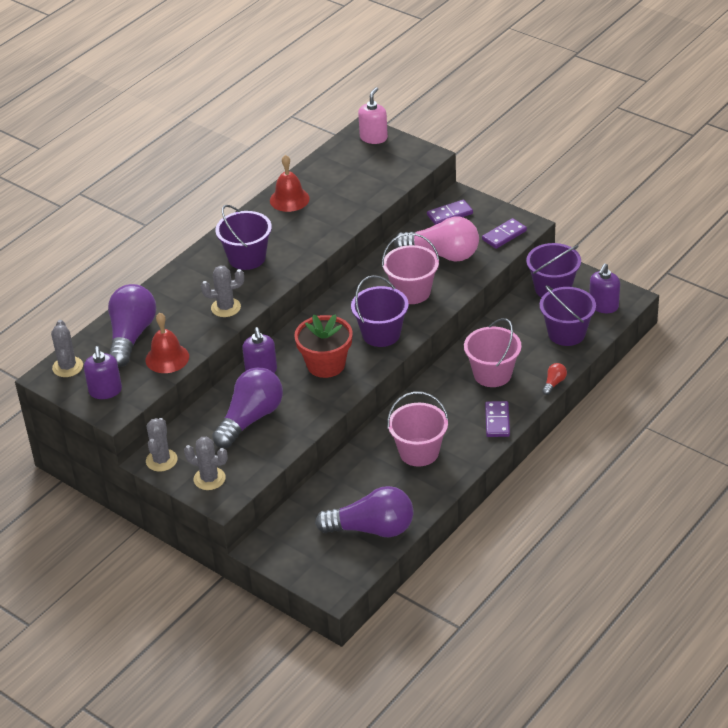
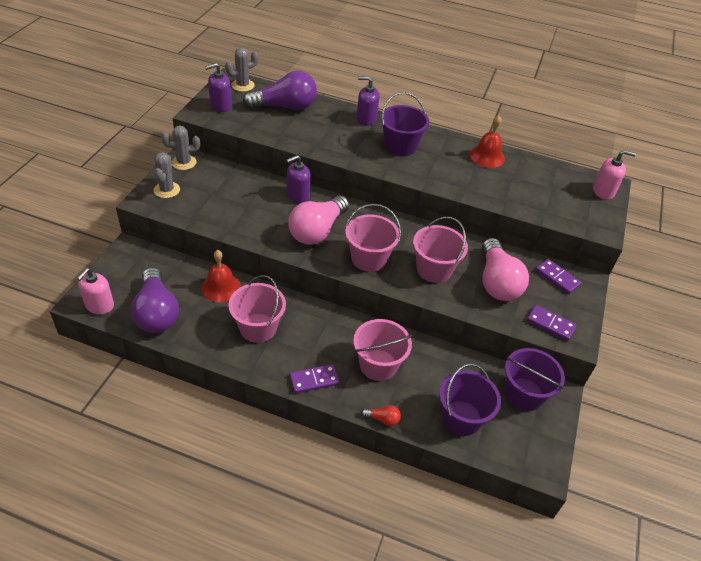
camera: 65 degrees right, 5 degrees up
(167, 358) = (265, 127): red bell -> red bell (221, 287)
(226, 307) = (334, 146): grey cactus -> none
(251, 419) = (239, 199): purple light bulb -> none
(326, 364) = (317, 231): red flower pot -> pink light bulb
(345, 575) = (99, 305): none -> pink soap dispenser
(381, 334) = (369, 259): purple bucket -> pink bucket
(603, 306) = (519, 446): purple soap dispenser -> purple soap dispenser (366, 119)

